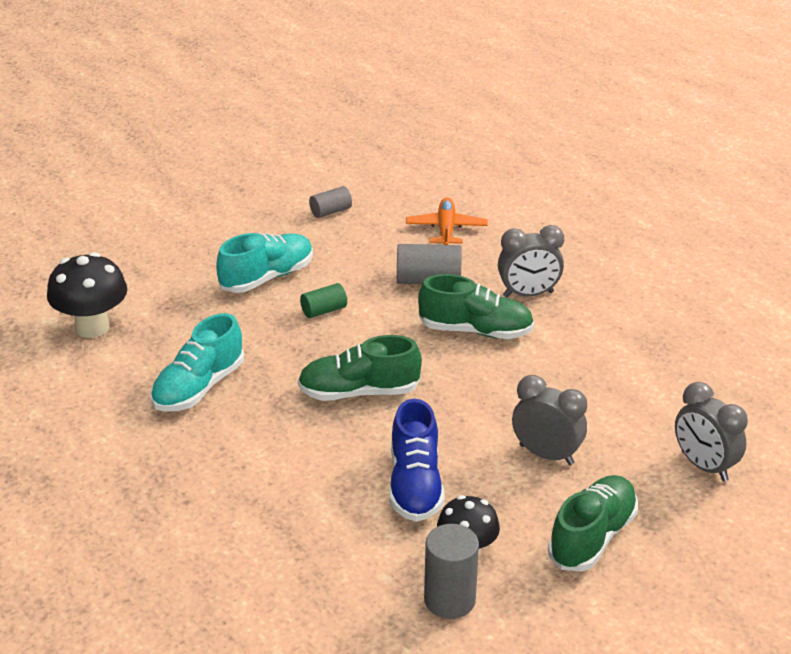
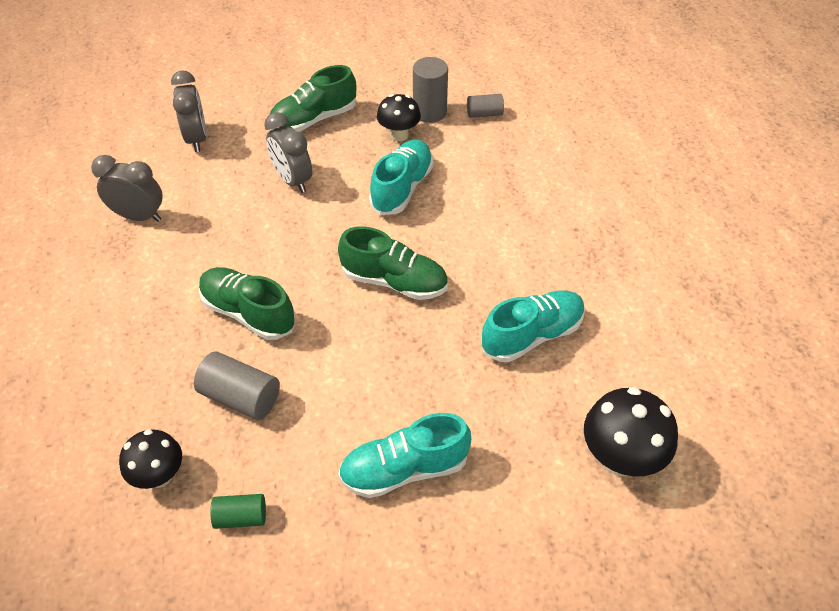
camera: 155 degrees left, 15 degrees up
(324, 310) = (371, 392): green cylinder -> green cylinder (241, 517)
(330, 211) = (265, 573): grey cylinder -> grey cylinder (484, 114)
(415, 485) = (402, 188): blue shoe -> turquoise shoe
(446, 229) = (159, 476): orange plane -> black mushroom
(528, 294) = (163, 340): grey clock -> grey clock (139, 216)

